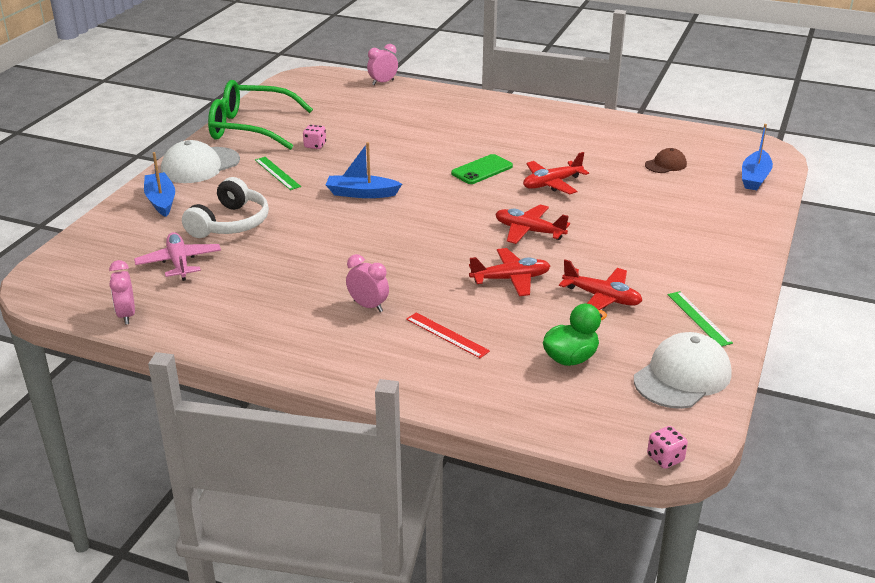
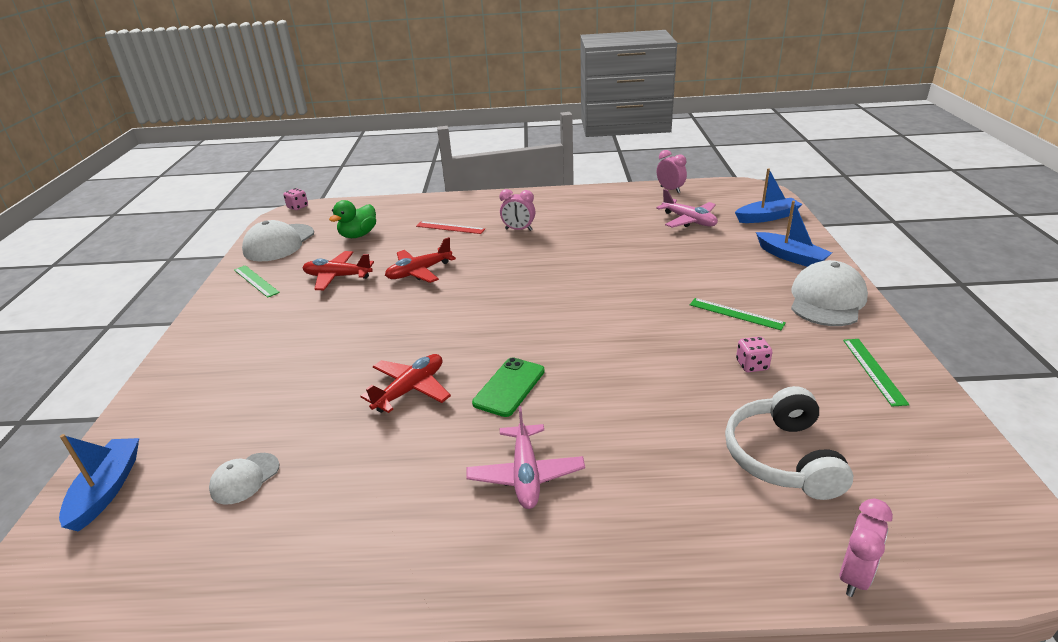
camera: 160 degrees right, 0 degrees up
(230, 223) = (699, 255): white headphones -> white headphones (782, 457)
(250, 128) = (873, 370): green glasses -> green ruler
(361, 193) = (619, 314): blue boat -> blue boat (767, 217)
(499, 133) = (526, 474): none -> pink plane
(529, 231) = (418, 318): red plane -> none
(665, 164) = (245, 478): brown cap -> white cap

